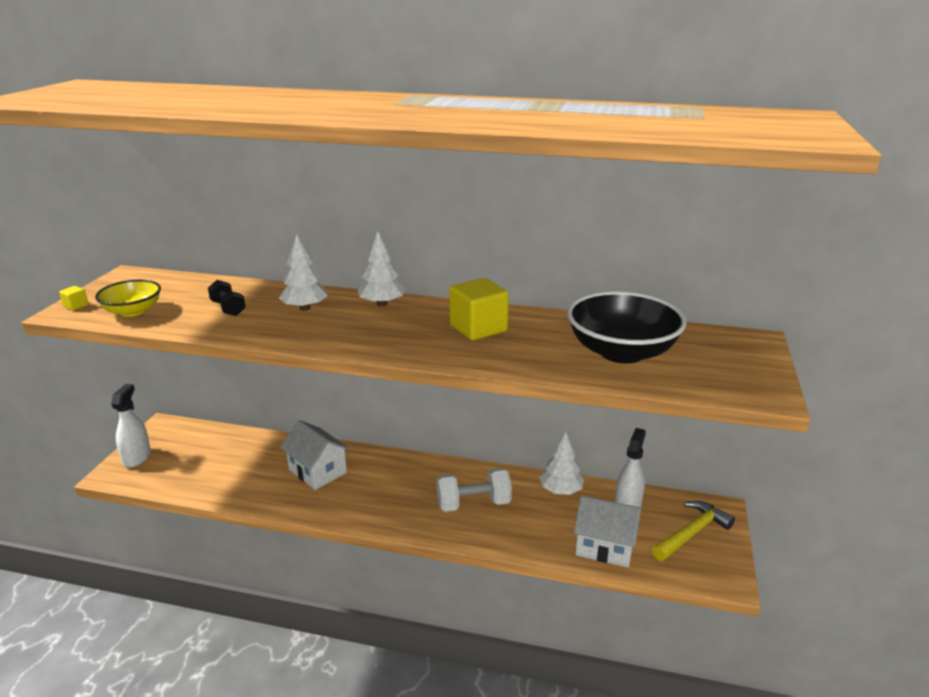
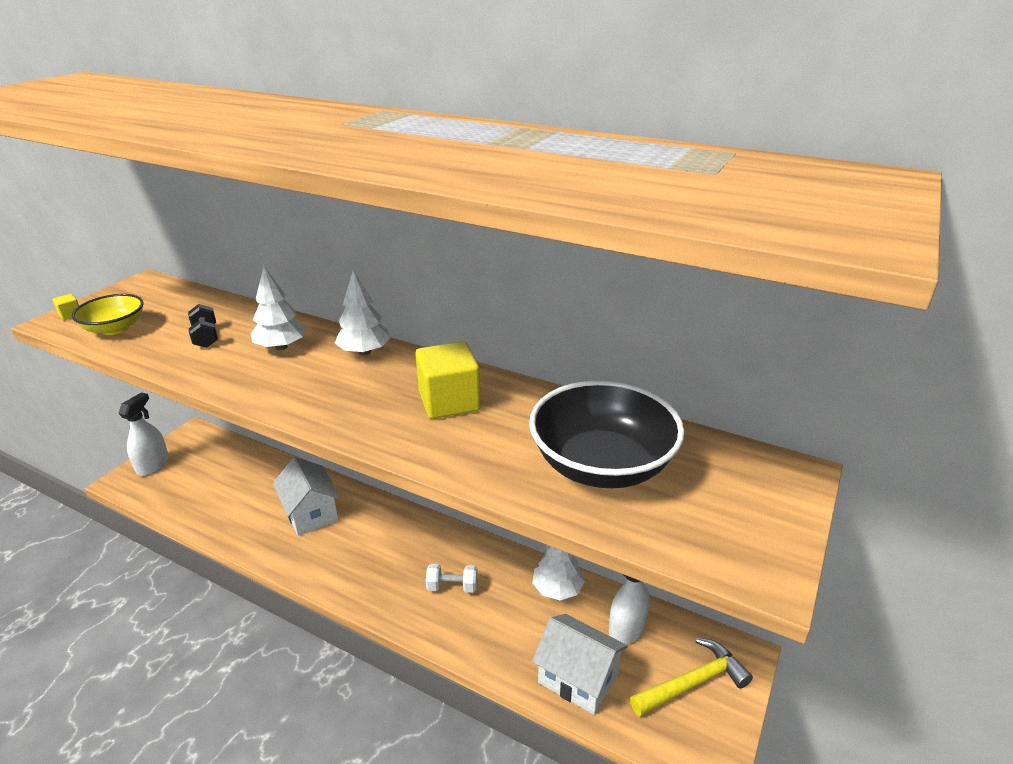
camera: 15 degrees right, 5 degrees up
(473, 504) = (452, 586): white dumbbell -> white dumbbell, size x0.61

